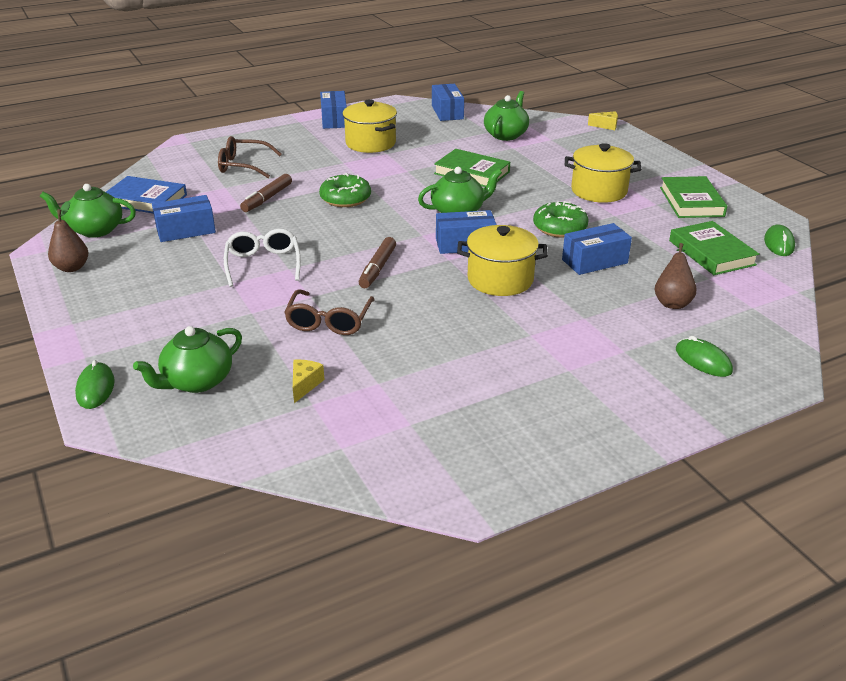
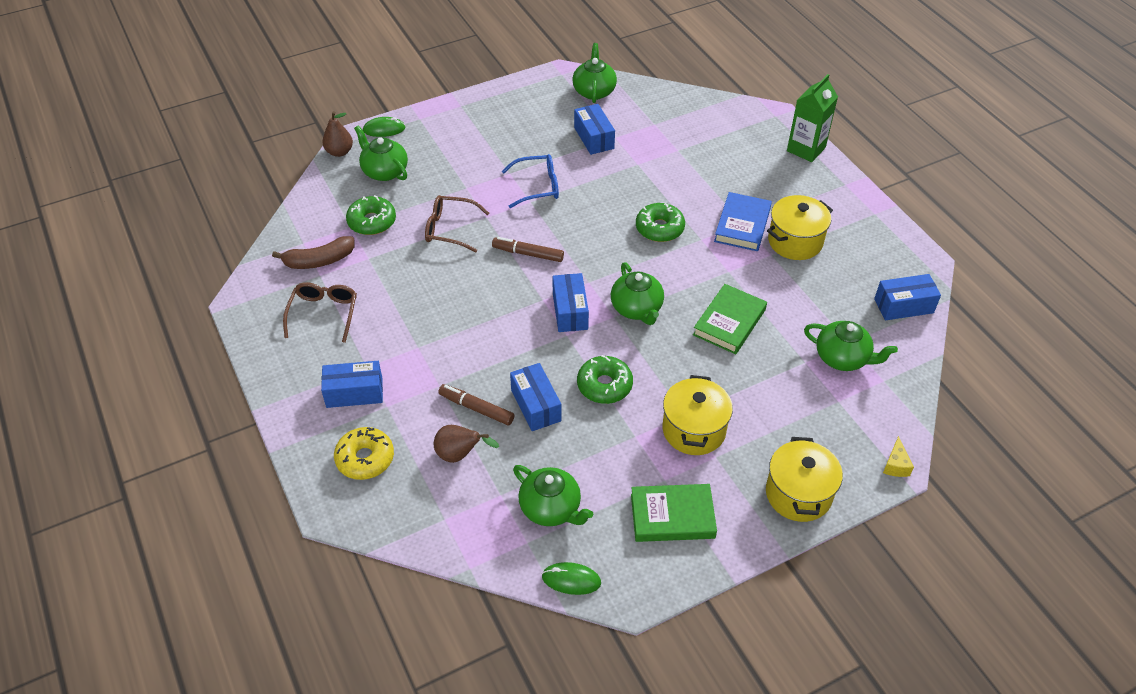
camera: 90 degrees right, 15 degrees up
(72, 268) = (535, 91): brown pear -> brown pear (339, 152)
(146, 200) = (648, 108): blue book -> blue book (742, 225)
(243, 165) = (725, 156): brown glasses -> brown glasses (323, 314)
(245, 132) = (806, 149): none -> green carton
(263, 264) = (537, 187): white glasses -> blue glasses
(267, 198) = (656, 178): brown marker -> brown marker (477, 409)
(305, 385) = (372, 221): yellow cheese -> green donut
(334, 120) = (855, 210): blue box -> blue box (354, 393)
(381, 427) = (319, 261): none -> brown banana
(500, 280) = (505, 333): yellow pot -> yellow pot (798, 494)
(703, 360) = (365, 458): green mouse -> yellow donut
(711, 253) = (551, 508): green book -> green teapot

